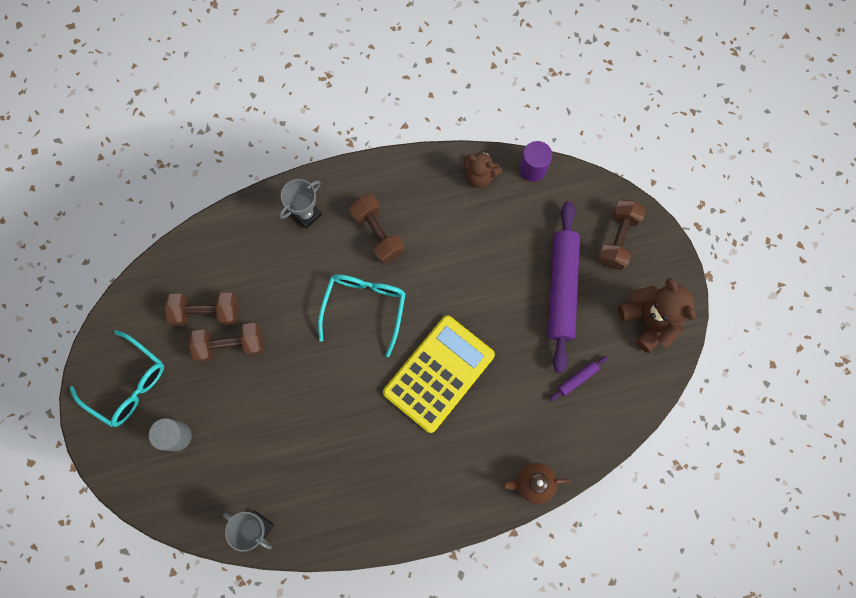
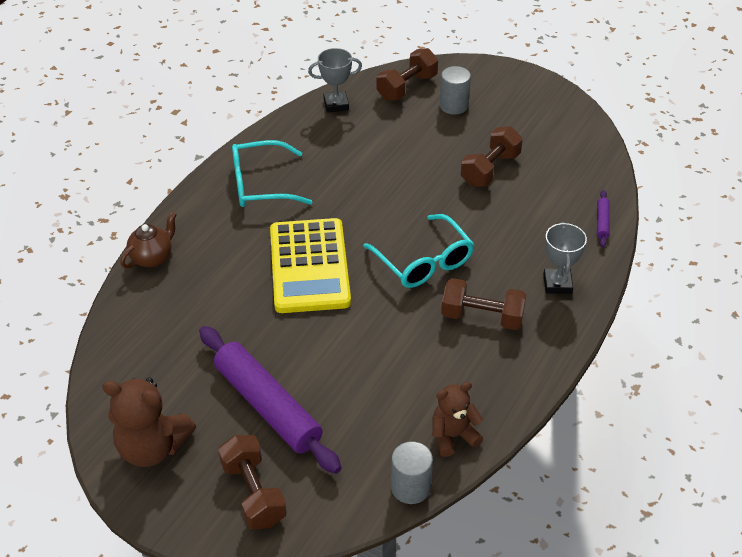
camera: 135 degrees right, 30 degrees down
(127, 384) = (525, 105): turquoise glasses -> turquoise glasses (261, 184)
(206, 312) = (534, 173): brown dumbbell -> brown dumbbell (407, 87)
(532, 168) = (410, 487): purple cylinder -> grey cylinder
(577, 379) = (181, 349): purple rolling pin -> purple rolling pin (602, 222)

